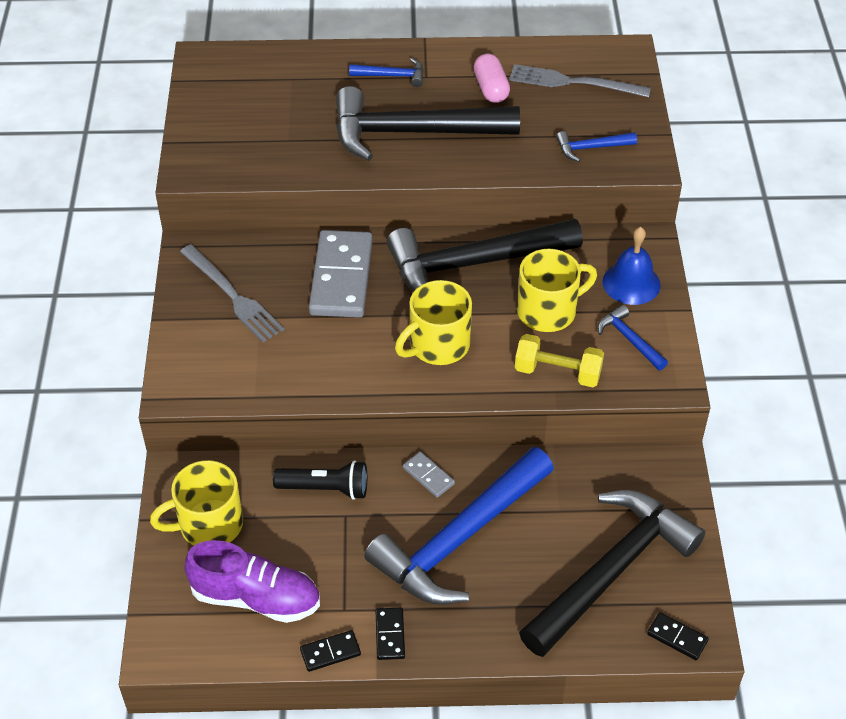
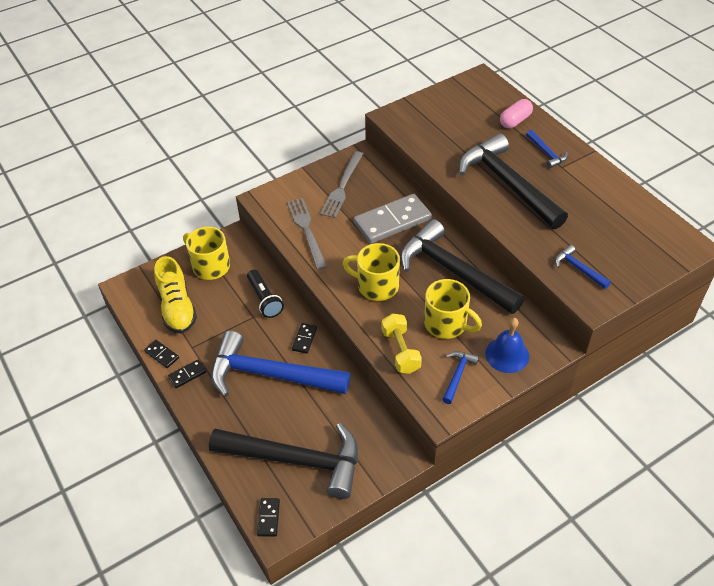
camera: 60 degrees right, 0 degrees up
(256, 598) = (177, 307): purple shoe -> yellow shoe
(428, 476) = (304, 339): grey domino -> black domino
(491, 89) = (582, 199): pink capsule -> pink capsule (515, 121)
(573, 82) = (631, 233): grey fork -> grey fork (306, 230)

